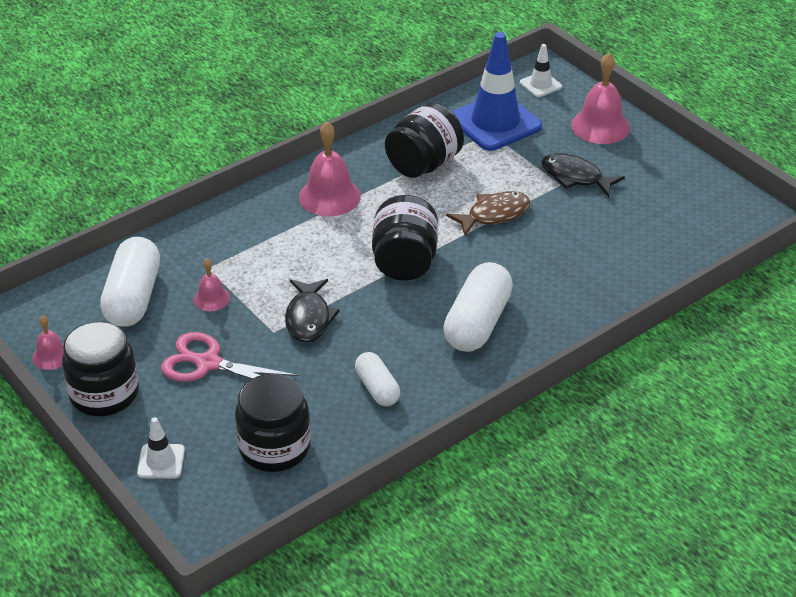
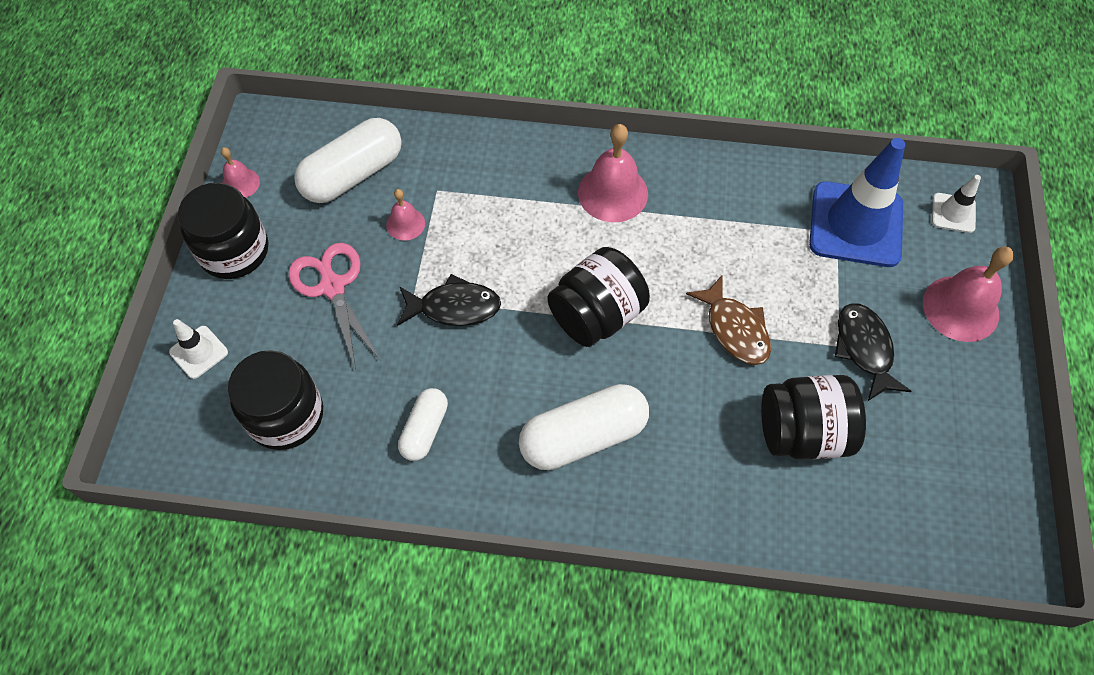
camera: 45 degrees right, 20 degrees up
(308, 318) = (454, 307): black fish -> black fish turned 135 degrees counterclockwise
(424, 164) = (734, 221): black jar -> black jar (802, 432)
(494, 215) = (734, 329): brown fish -> brown fish turned 45 degrees clockwise

